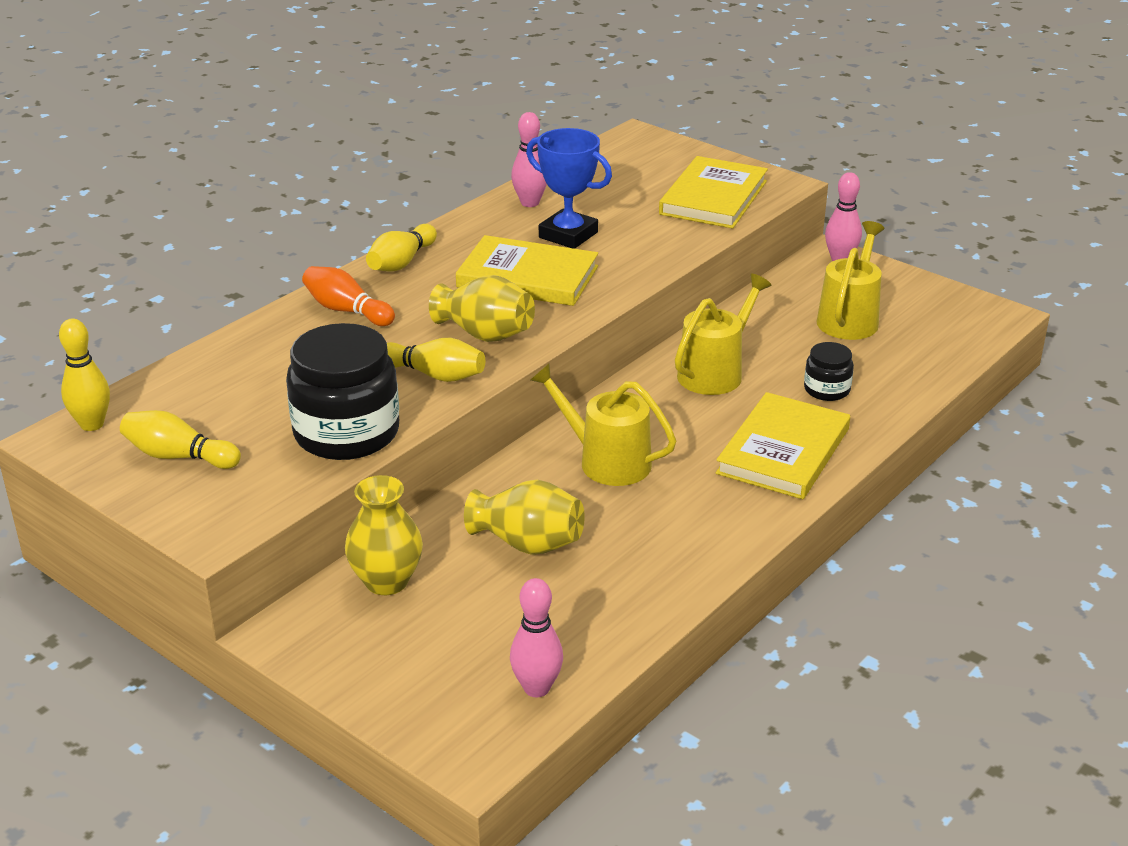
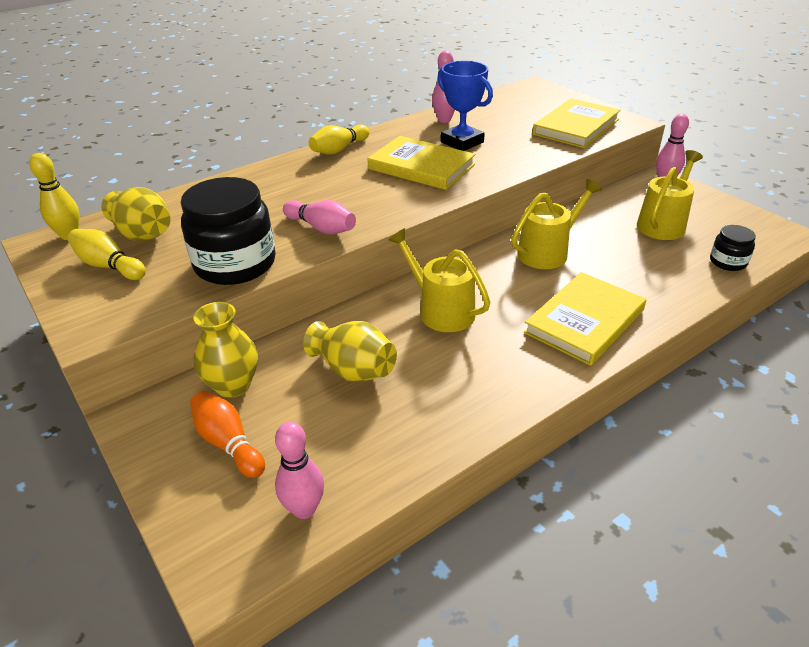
camera: 15 degrees right, 5 degrees up
(346, 310) = (285, 177): orange bowling pin -> orange bowling pin (228, 443)
(434, 375) = (321, 228): yellow bowling pin -> pink bowling pin
(485, 334) = (372, 203): yellow vase -> yellow vase (144, 235)
(827, 389) = (632, 276): black jar -> black jar (728, 262)

